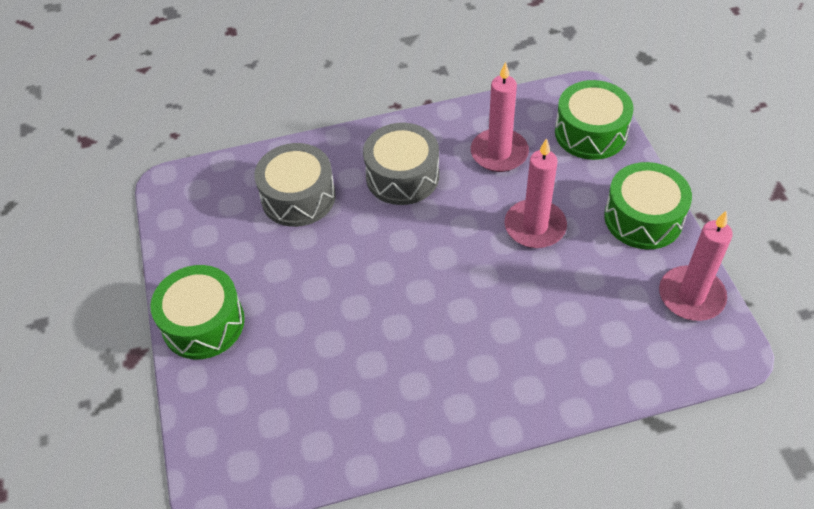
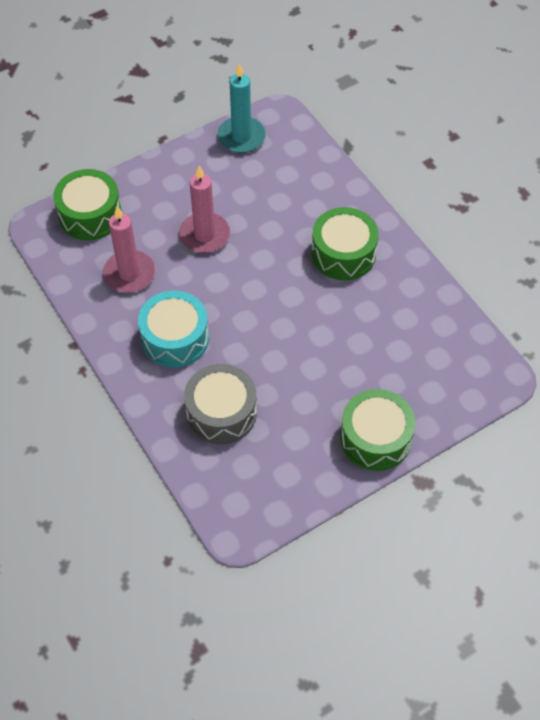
camera: 110 degrees left, 5 degrees up
(402, 176) = (175, 338): grey drum -> turquoise drum
(643, 218) = (176, 170): green drum -> green drum (343, 254)
(691, 296) = (241, 137): pink candle -> turquoise candle

